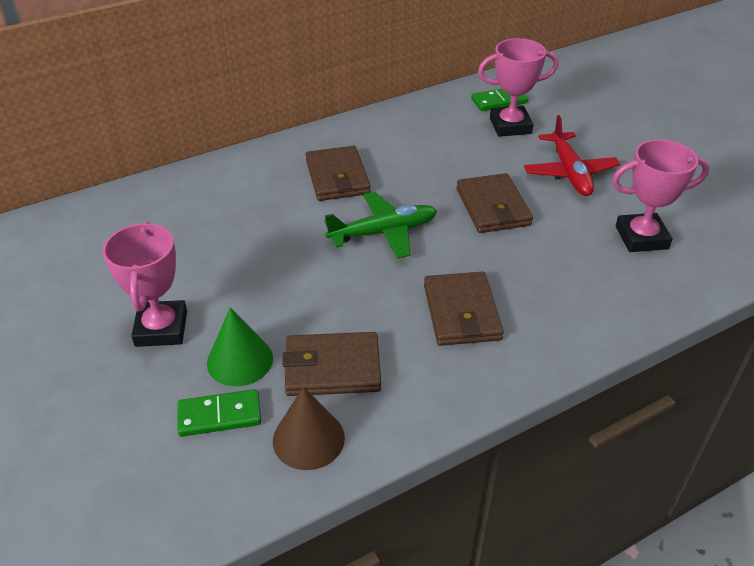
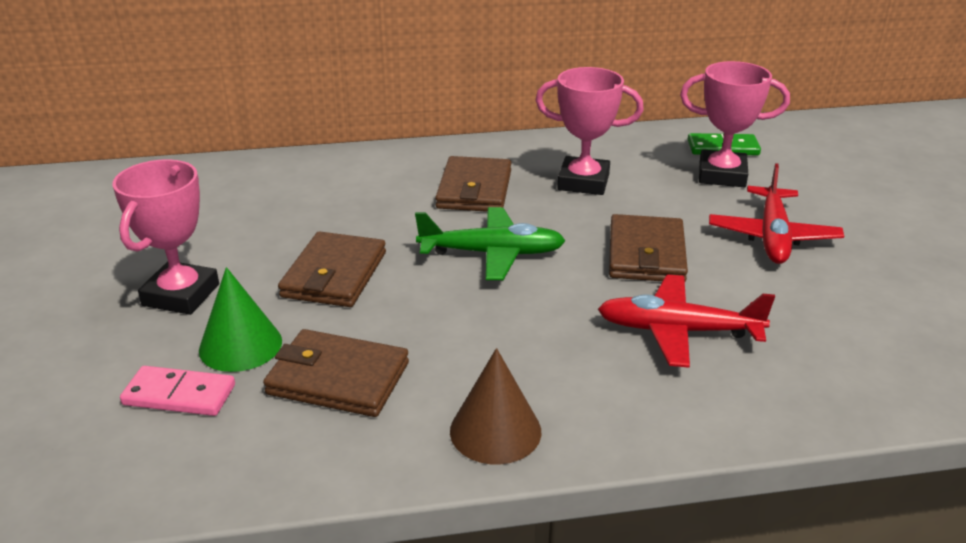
camera: 20 degrees right, 10 degrees down
(219, 415) = (179, 395): green domino -> pink domino
(308, 439) = (259, 446): brown cone -> brown cone (495, 431)
(461, 312) = (534, 357): brown wallet -> brown wallet (334, 275)
(546, 266) = (679, 331): none -> red plane
(641, 237) = (833, 327): pink trophy -> pink trophy (583, 182)

